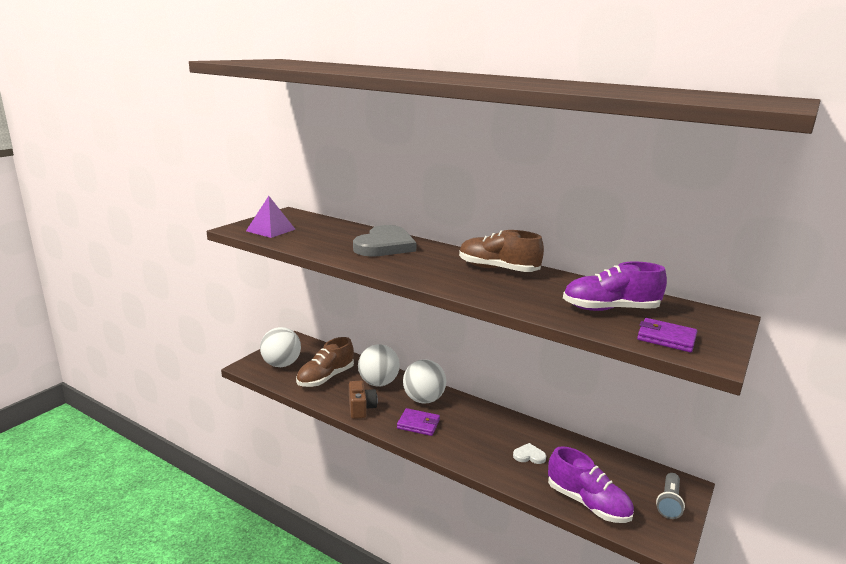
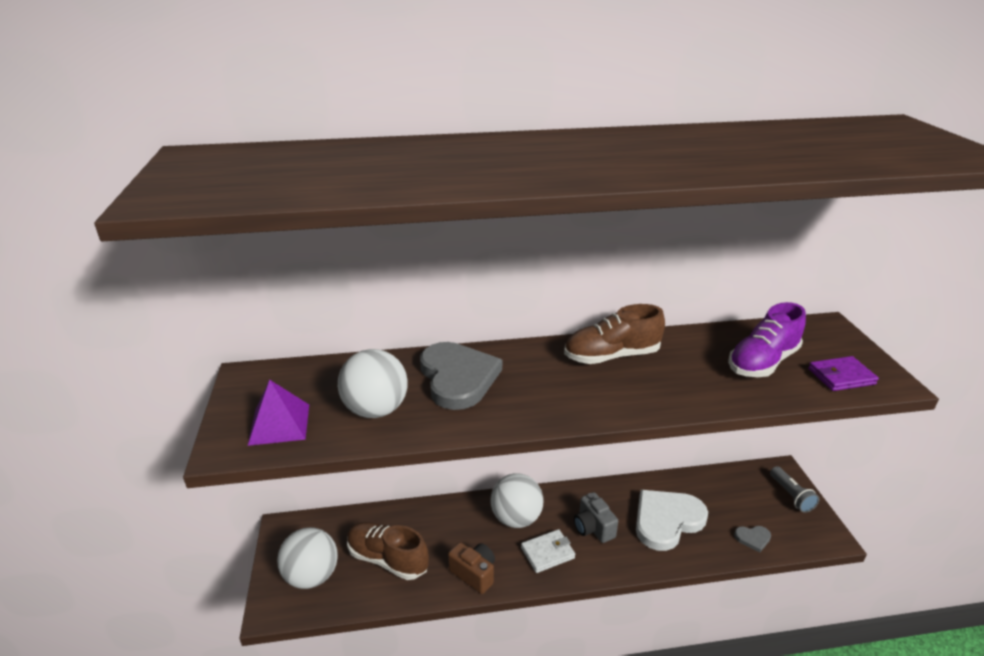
camera: 40 degrees left, 10 degrees up
(325, 378) = (387, 559): brown shoe -> brown shoe turned 120 degrees clockwise
(378, 383) = (450, 527): white ball -> white ball (376, 410)
(418, 424) = (547, 553): purple wallet -> white wallet
(467, 430) = (593, 528): none -> grey camera
(529, 456) = (666, 520): white heart -> white heart, size x2.32
(587, 503) = (753, 538): purple shoe -> grey heart

